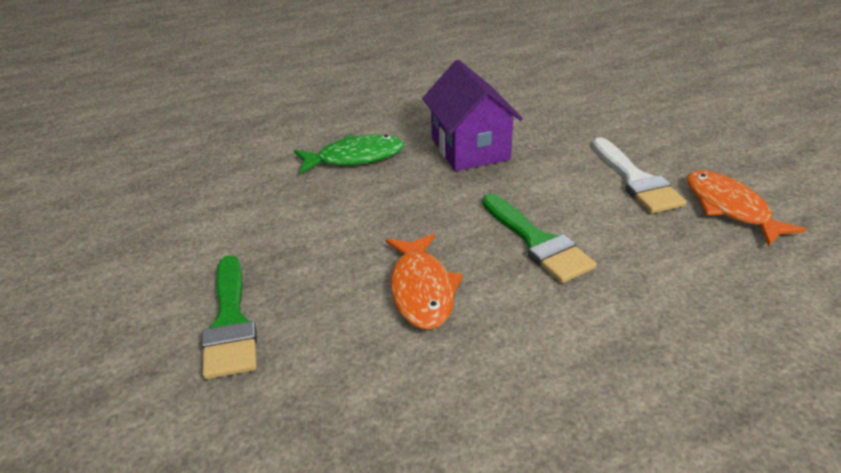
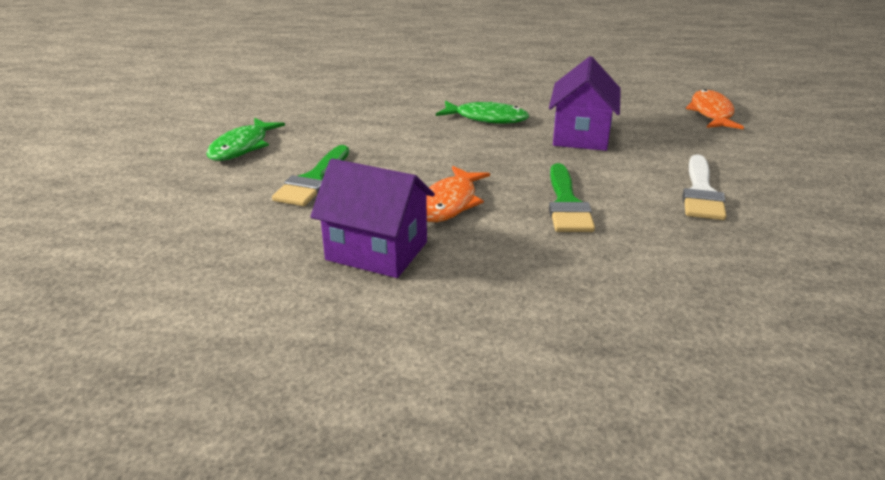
camera: 30 degrees right, 5 degrees down
(82, 308) = (242, 147): none -> green fish
(404, 397) = (377, 251): none -> purple house
(730, 208) = (767, 234): orange fish -> orange fish (711, 113)

